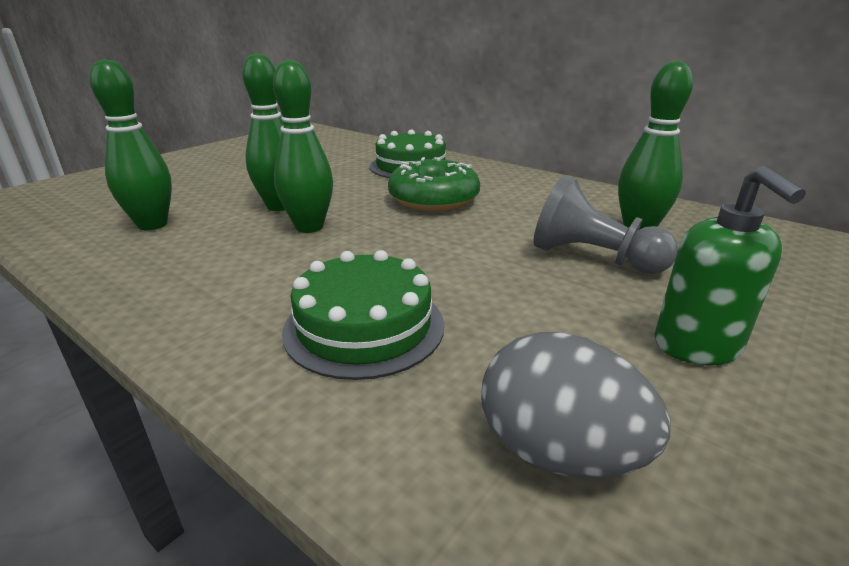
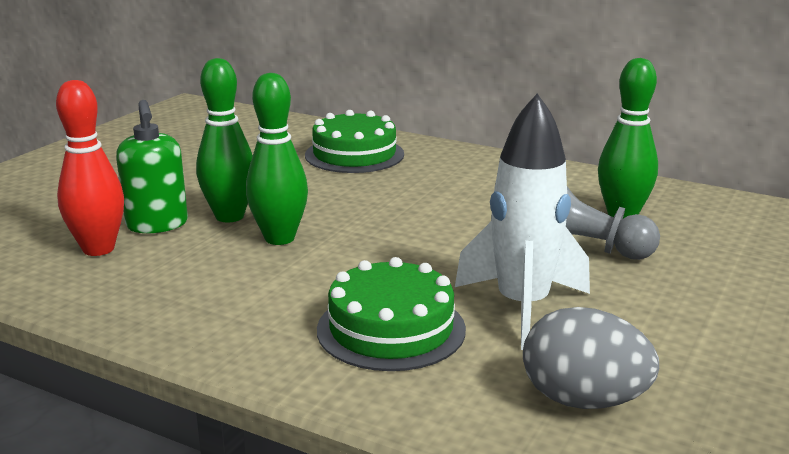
camera: 10 degrees left, 5 degrees down
(152, 225) = (98, 249): green bowling pin -> red bowling pin
(433, 199) = (400, 196): green donut -> none
(514, 315) = (522, 307): none -> white rocket
(697, 347) = (681, 318): green soap dispenser -> green soap dispenser (157, 225)

